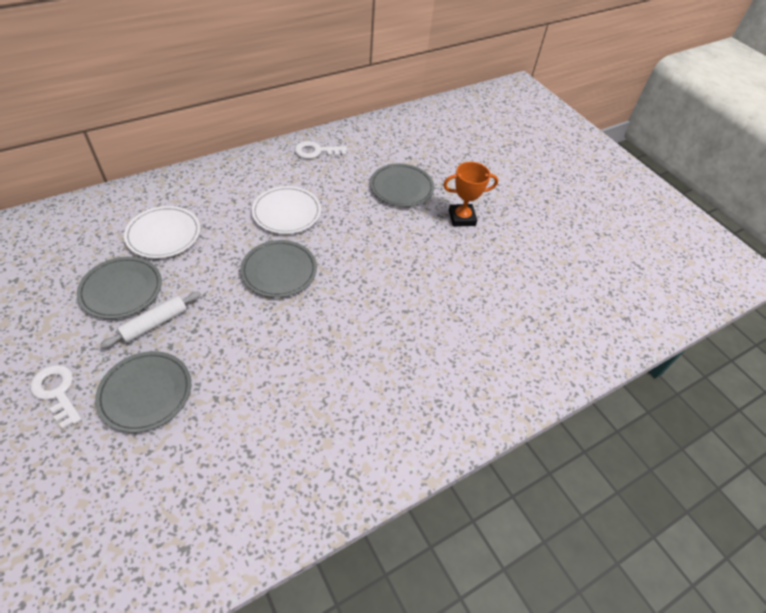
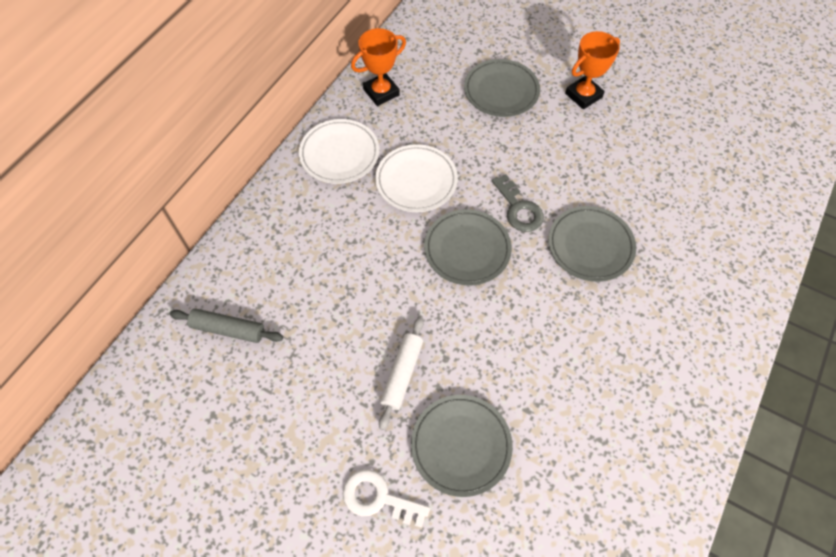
camera: 25 degrees left, 10 degrees up
(78, 236) = (228, 329): none -> grey rolling pin
(121, 290) = (334, 360): grey plate -> grey plate (590, 246)
(164, 234) = (317, 275): white plate -> white plate (339, 154)
(316, 151) = (381, 92): white key -> orange trophy
(342, 265) = (519, 209): none -> grey key

